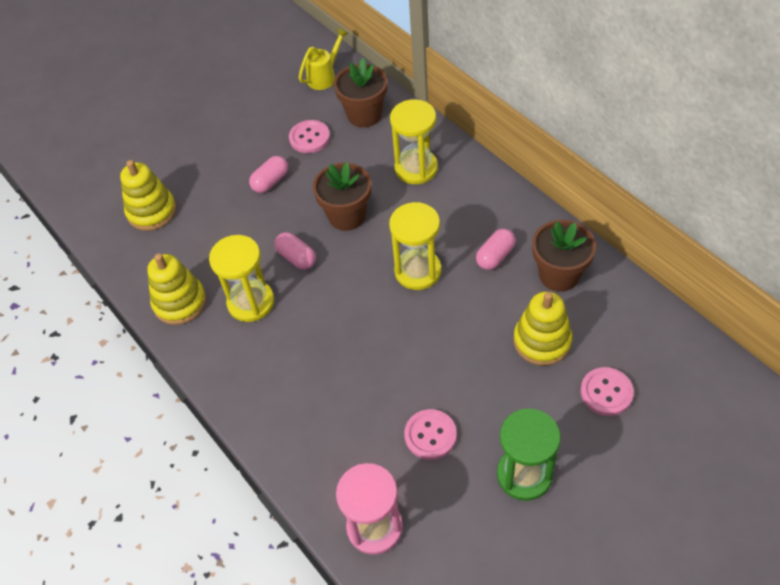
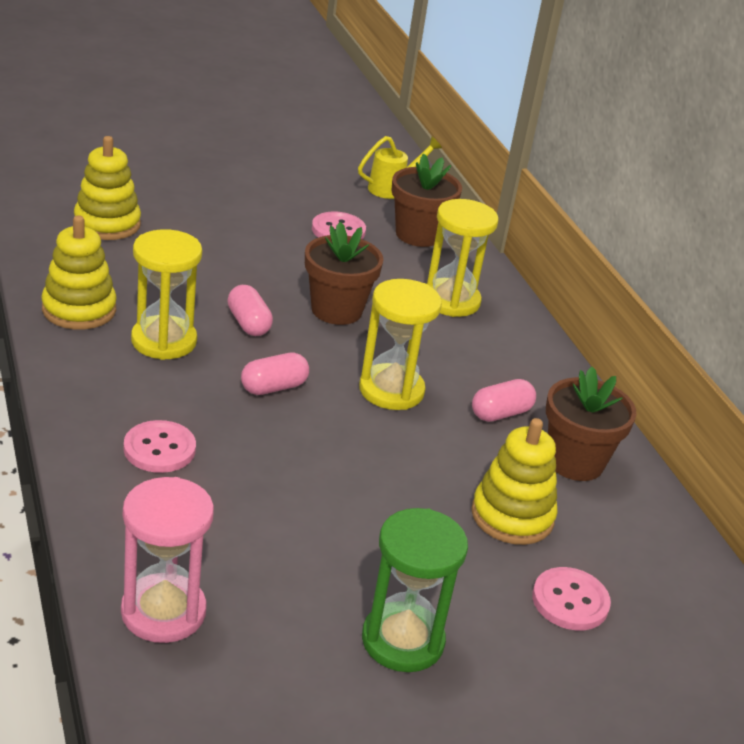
camera: 10 degrees right, 20 degrees down
(271, 181) = (265, 249): pink capsule -> pink capsule (274, 387)
(430, 435) = (301, 550): pink button -> pink button (159, 449)

